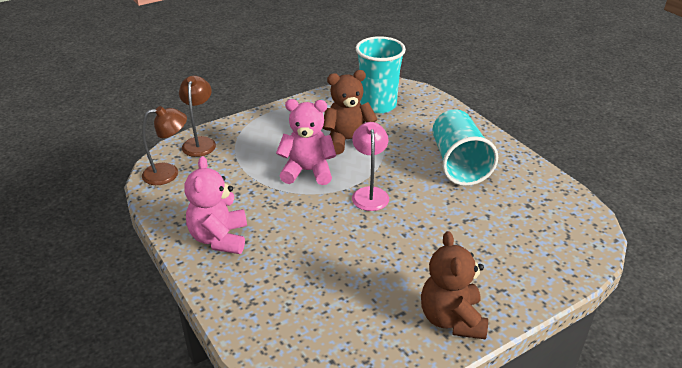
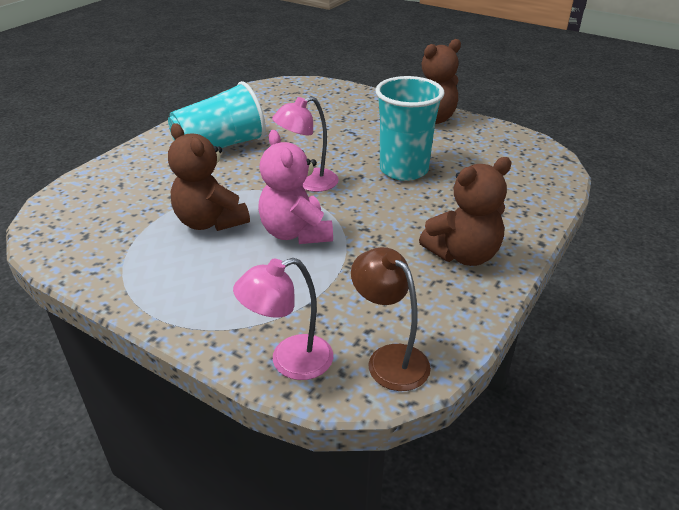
camera: 115 degrees left, 0 degrees up
(200, 142) = (289, 361): brown lamp -> pink lamp
(219, 238) = (463, 254): pink teddy bear -> brown teddy bear
(378, 105) = (106, 220): turquoise cup -> turquoise cup (403, 170)

